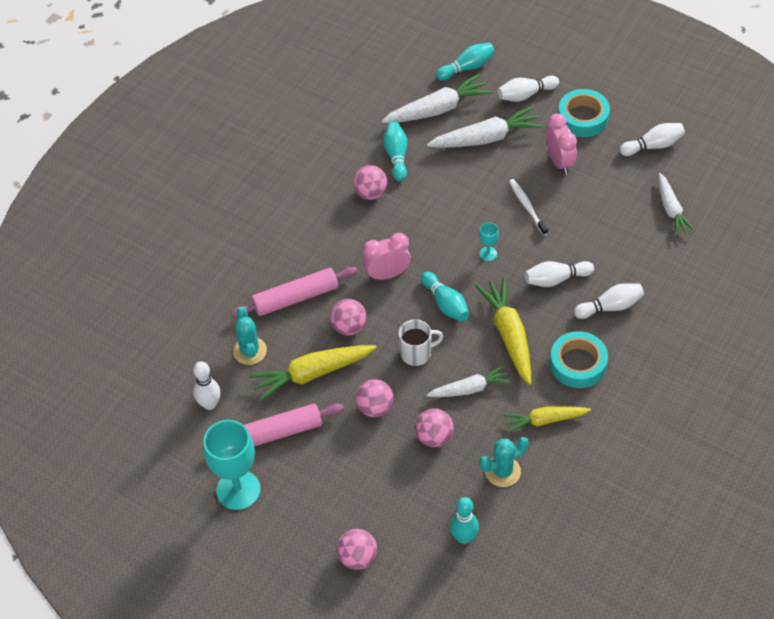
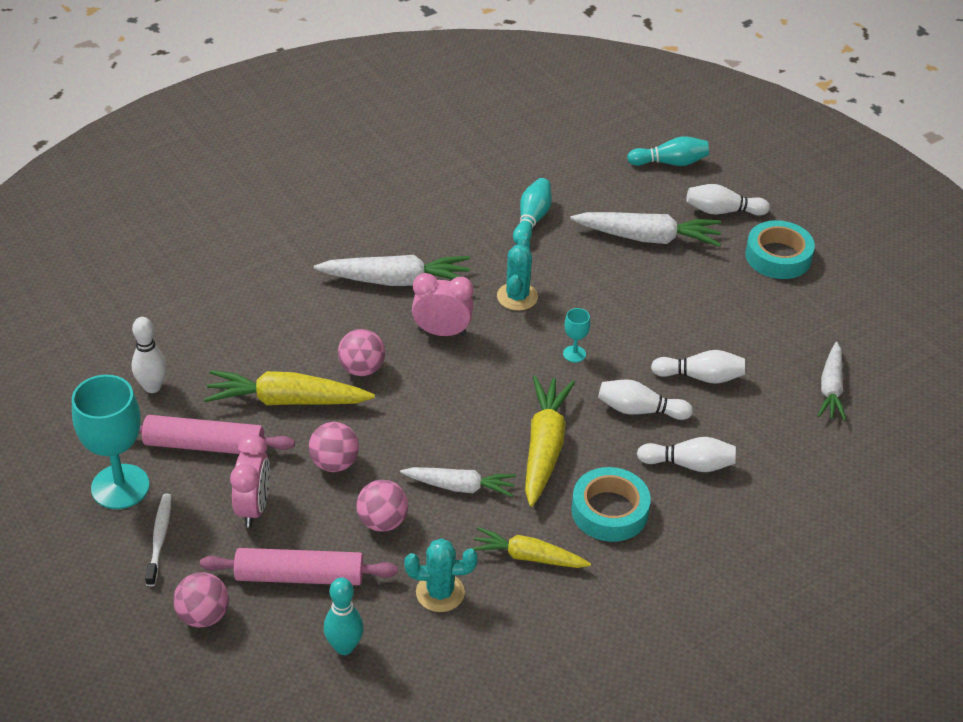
camera: 20 degrees right, 10 degrees down
(250, 351) = (234, 351): turquoise cactus -> turquoise cactus (517, 297)
(295, 298) = (322, 317): pink rolling pin -> pink rolling pin (299, 576)
(371, 193) = (478, 245): pink ball -> none
(417, 353) = (421, 425): white mug -> none
(438, 109) = (610, 191): white carrot -> white carrot (396, 280)
(445, 304) = (490, 387): turquoise bowling pin -> none
(527, 206) = (652, 323): white toothbrush -> white toothbrush (159, 538)
(559, 162) = (721, 291): pink clock -> pink clock (253, 508)
(653, 146) = (848, 314): white bowling pin -> white bowling pin (700, 377)

